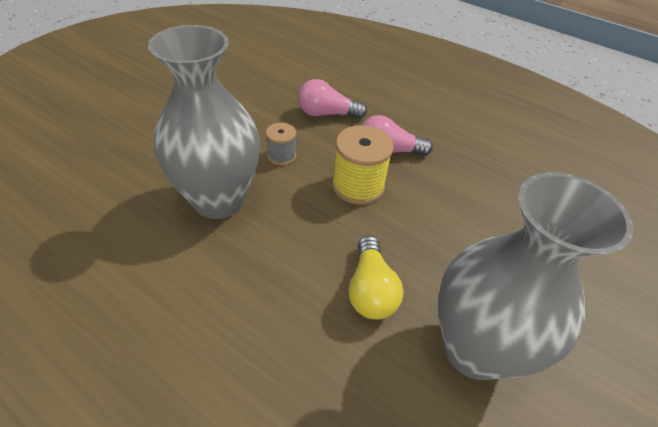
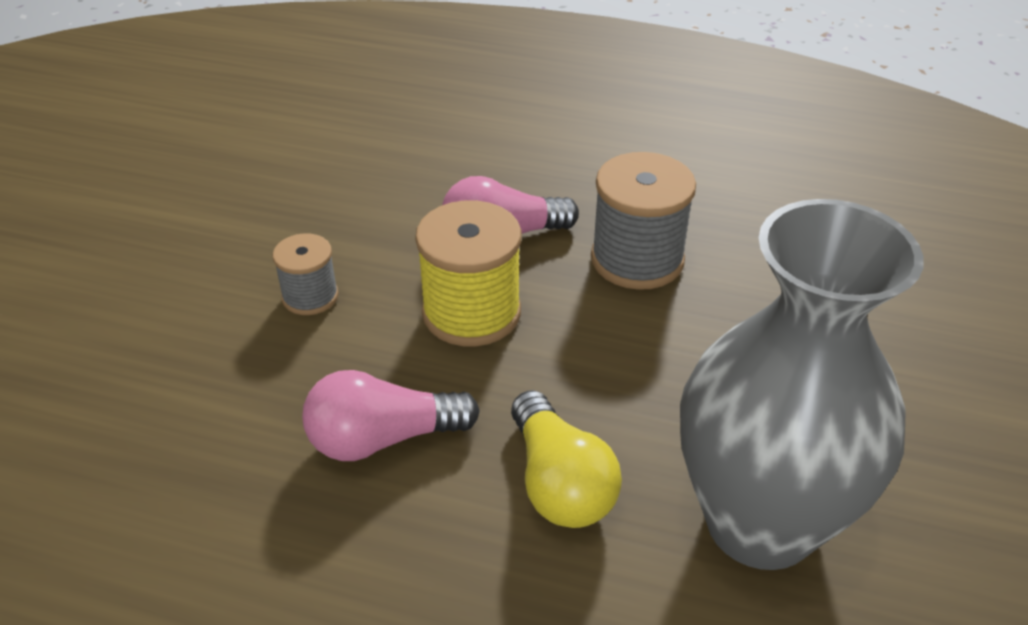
camera: 15 degrees left, 5 degrees down
(219, 200) = (223, 409): grey vase -> none
(327, 114) = (365, 197): pink light bulb -> pink light bulb (383, 438)
(455, 182) = (637, 259): none -> grey spool

